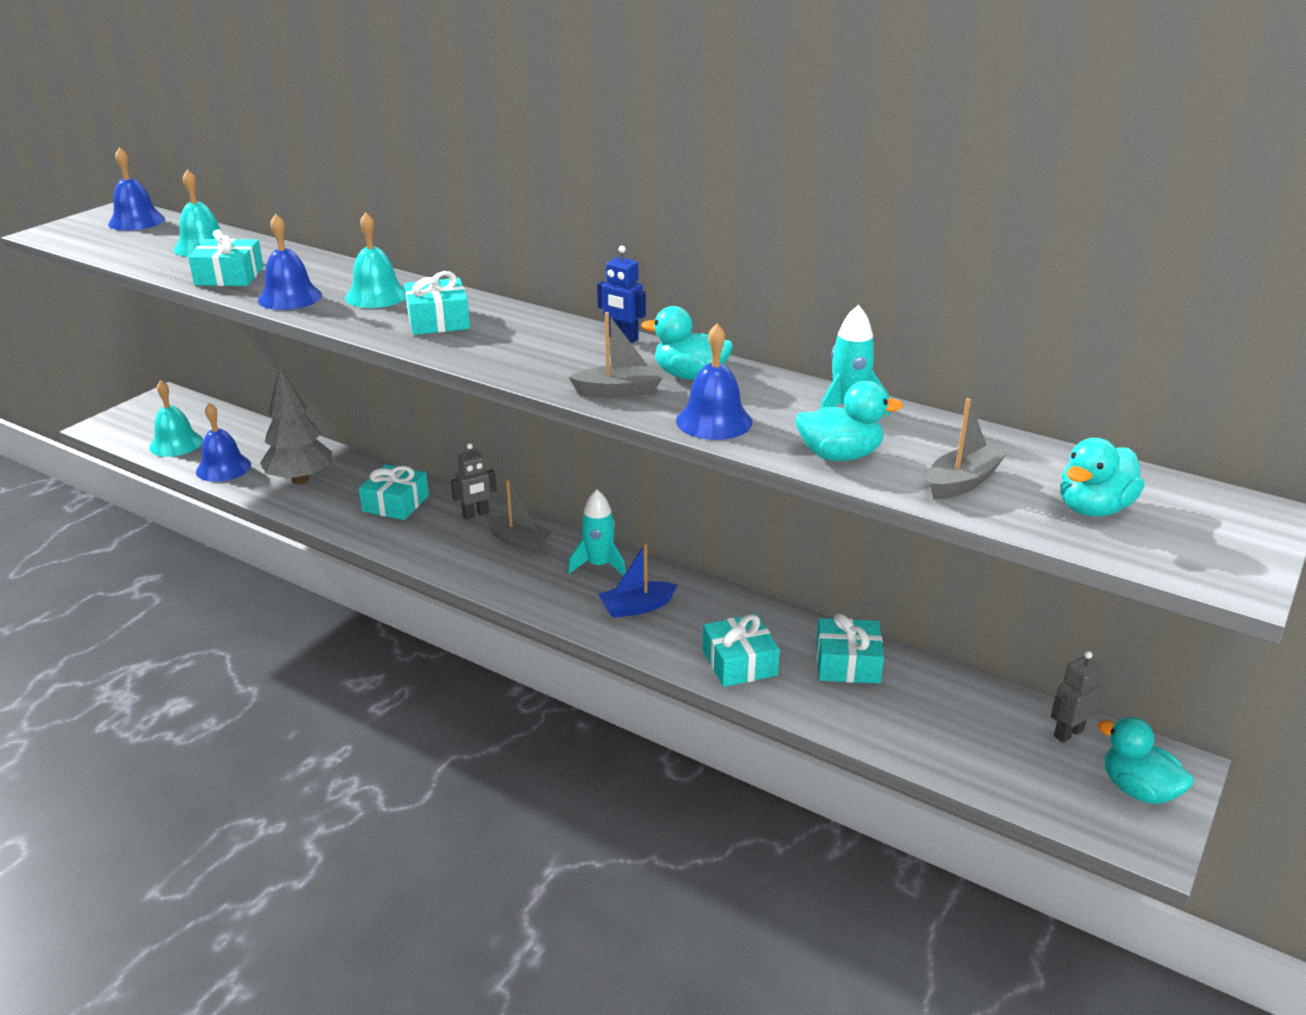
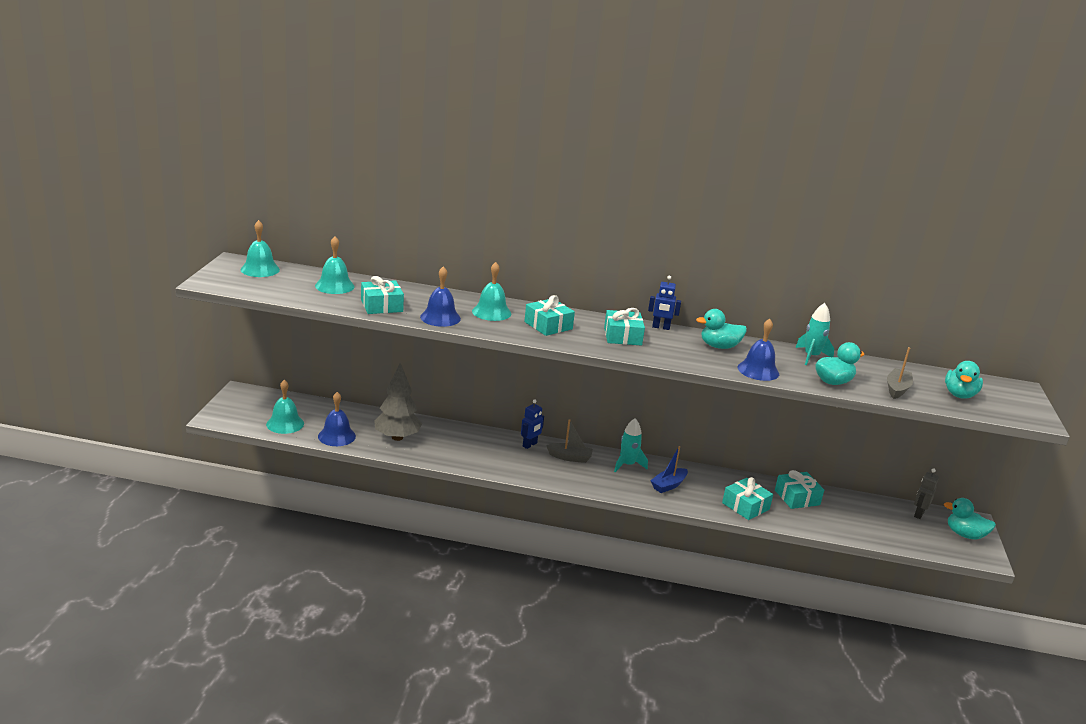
camera: 25 degrees left, 5 degrees down
(136, 221) = (260, 269): blue bell -> turquoise bell
(395, 503) = (474, 444): turquoise gift -> turquoise gift (622, 336)
(476, 515) = (530, 445): grey robot -> blue robot
(619, 392) = (695, 359): grey boat -> none

